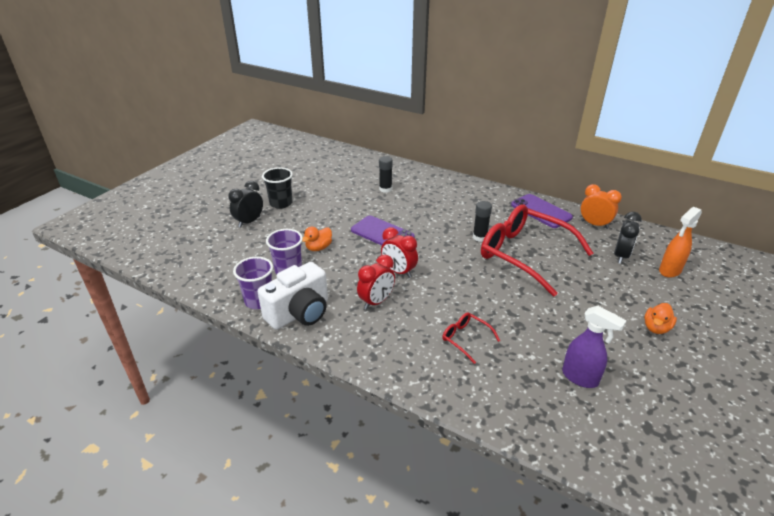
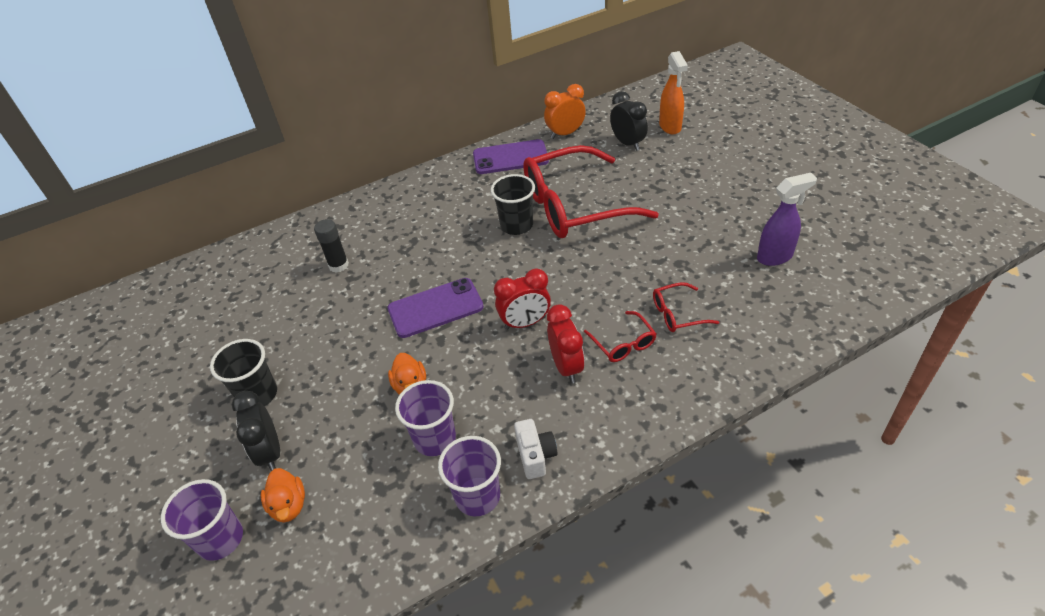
camera: 55 degrees left, 10 degrees up
(194, 229) = (220, 539): none -> purple cup
(299, 313) = (535, 456): white camera -> white camera, size x0.52
(416, 320) = (623, 343): none -> red glasses
(480, 237) = (516, 225): black glue stick -> black cup
(656, 328) = (738, 176): orange duck -> orange duck (289, 505)

